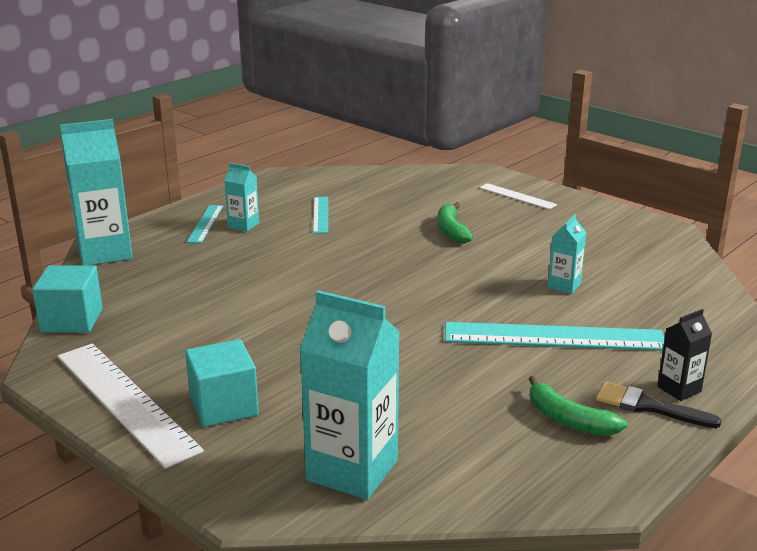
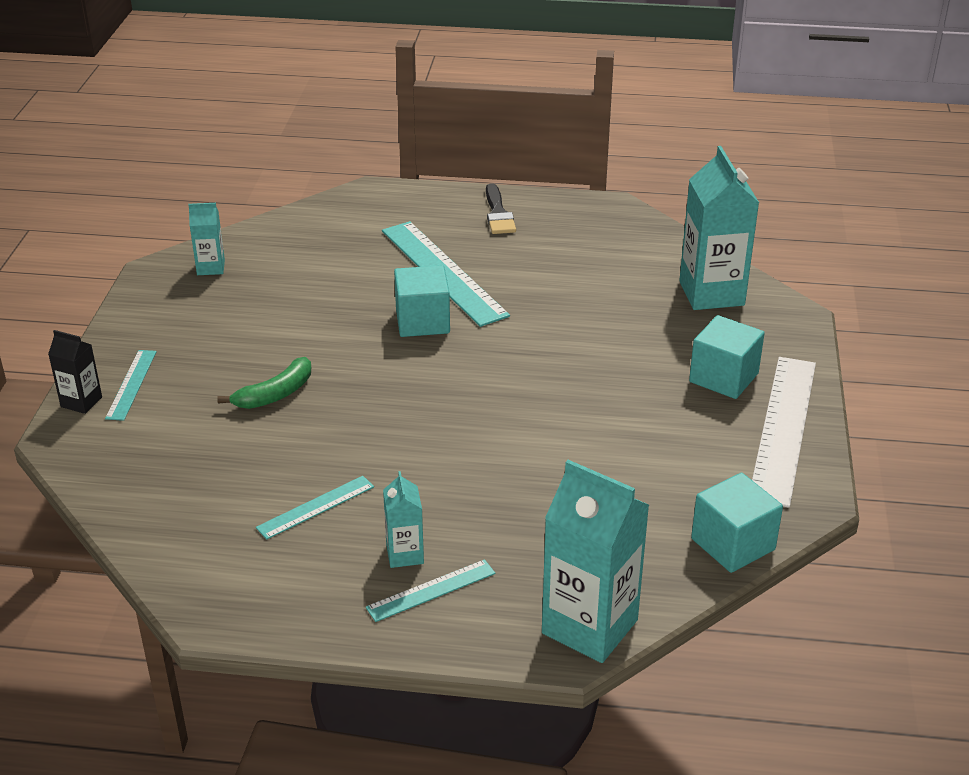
camera: 125 degrees left, 10 degrees up
(482, 303) = (422, 321): none -> turquoise cube
(517, 196) = (131, 384): white ruler -> turquoise ruler
(564, 286) = (343, 292): turquoise carton -> turquoise carton (211, 268)
(568, 420) = (552, 236): green banana -> none
(679, 389) = (461, 208): black carton -> black carton (81, 402)

